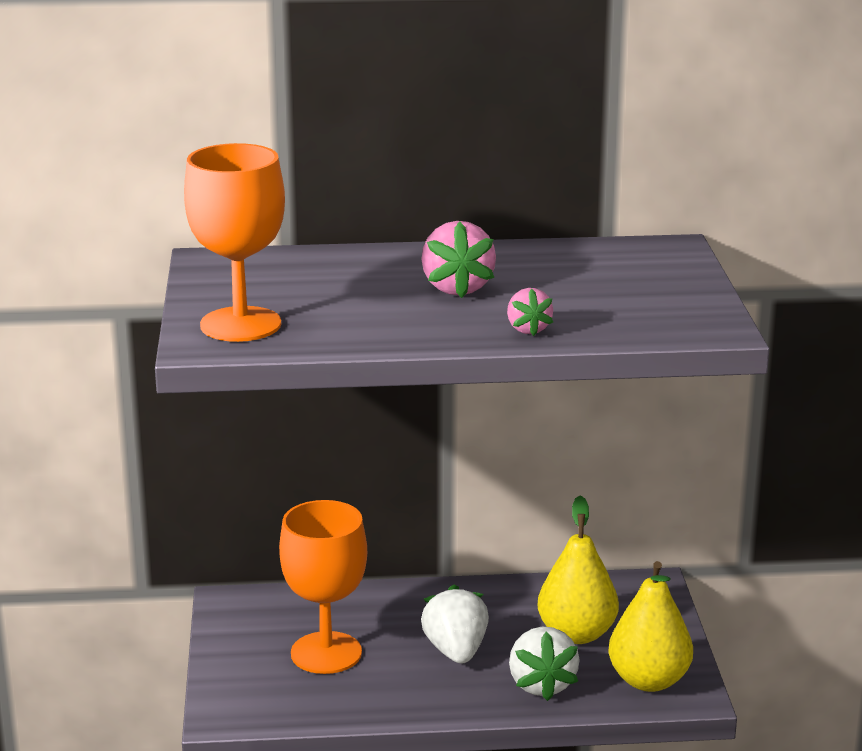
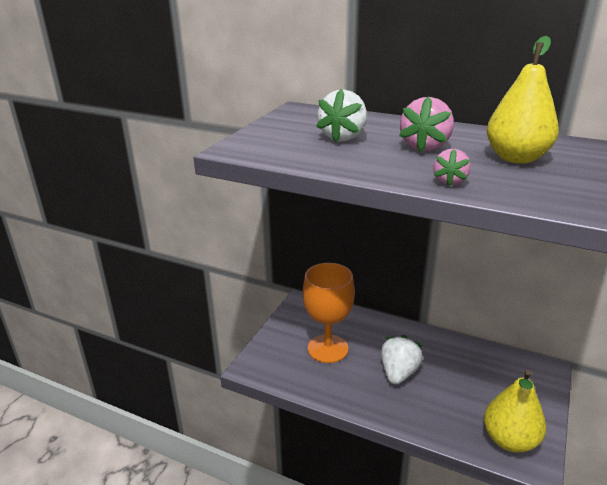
camera: 30 degrees right, 5 degrees up
(240, 324) = (269, 143): orange goblet -> none
(541, 684) = (436, 415): white strawberry -> white strawberry (343, 137)
(576, 634) = (479, 387): yellow pear -> yellow pear (516, 158)

